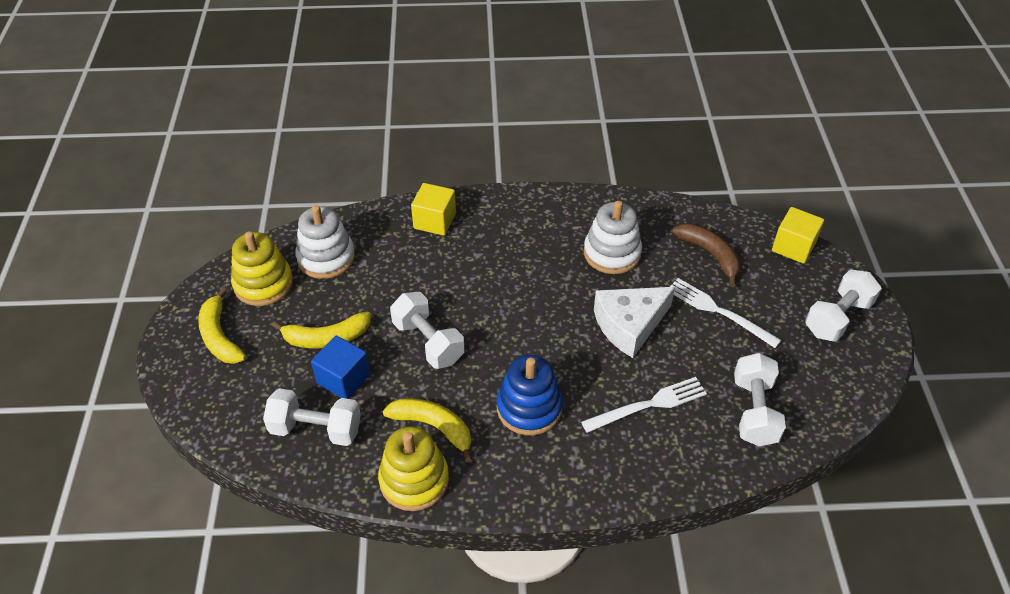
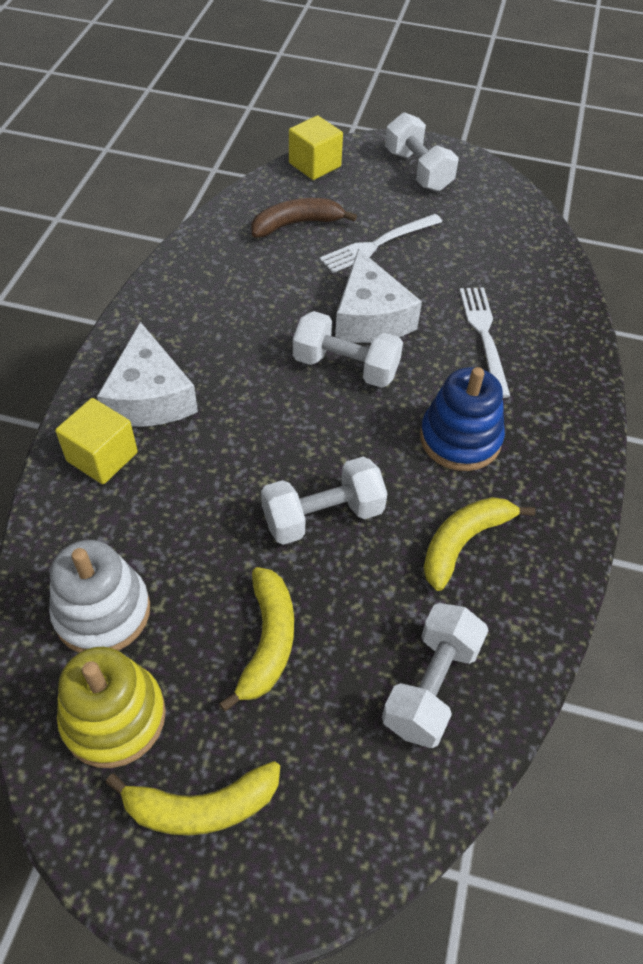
camera: 75 degrees left, 5 degrees up
(343, 379) = (352, 633): blue cube -> none
(414, 480) = (539, 582): yellow stacking toy -> none
(492, 227) = (149, 397): none -> white cheese
(612, 253) = (255, 298): white stacking toy -> none
(754, 411) = (513, 263): white dumbbell -> white dumbbell (346, 367)

